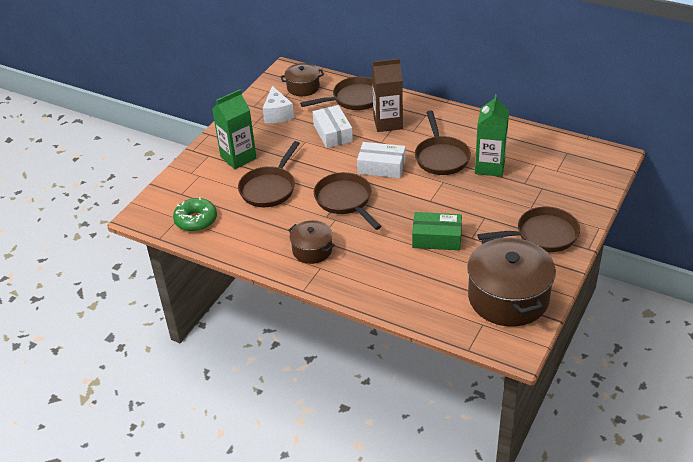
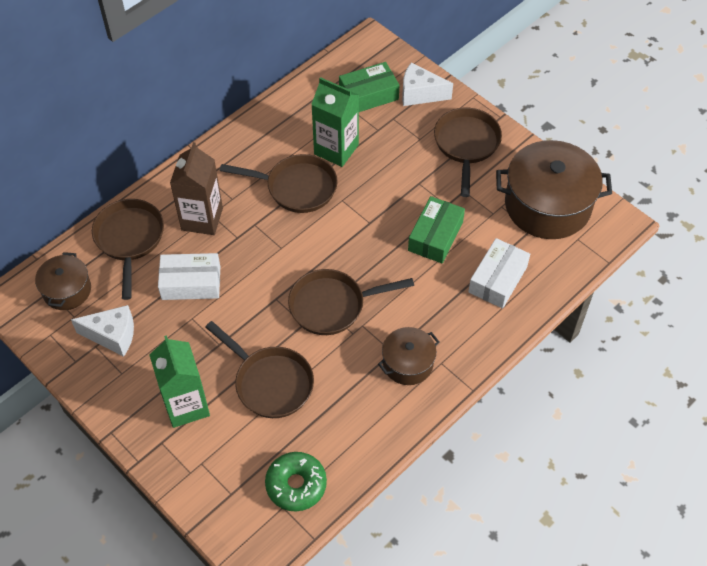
camera: 75 degrees left, 15 degrees up
(381, 167) = (286, 251): white box -> white box (498, 279)
(557, 169) = (368, 95): none -> green box
(579, 196) = (420, 94): none -> white cheese

